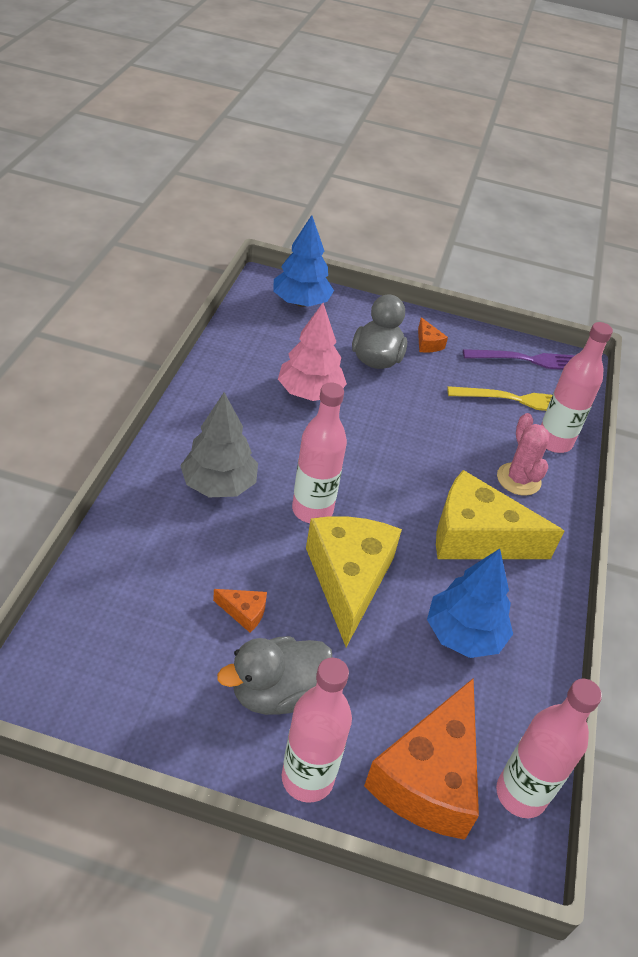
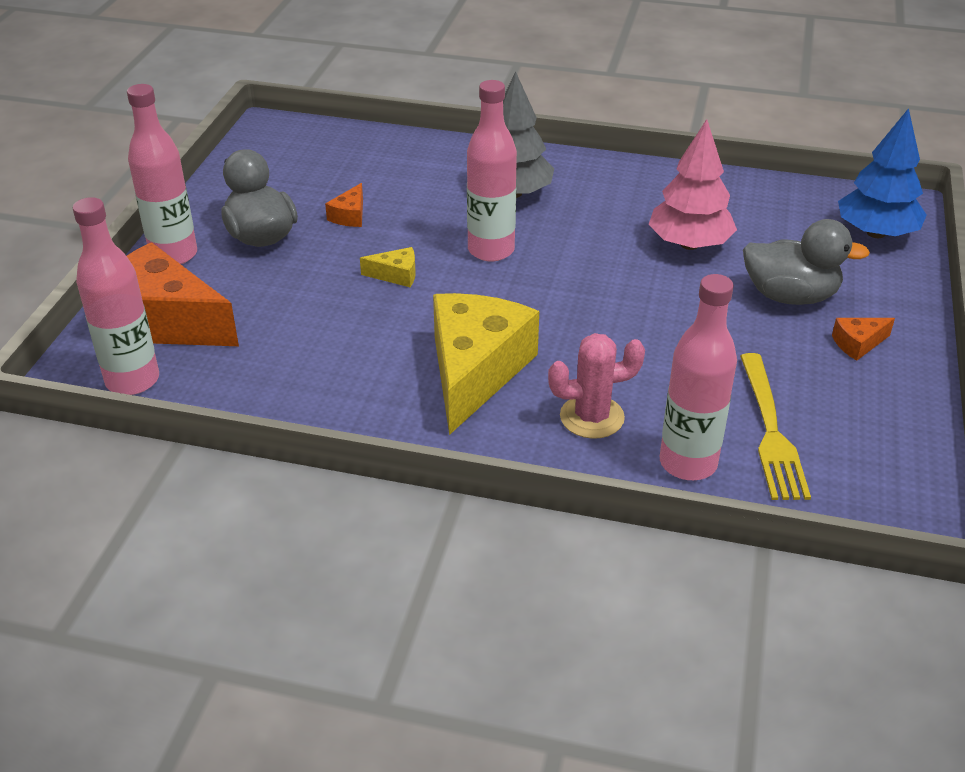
camera: 95 degrees right, 5 degrees down
(349, 580) = (396, 275): yellow cheese -> yellow cheese, size x0.41
(464, 635) = (326, 352): blue tree -> none
(529, 360) = (886, 455): purple fork -> none

